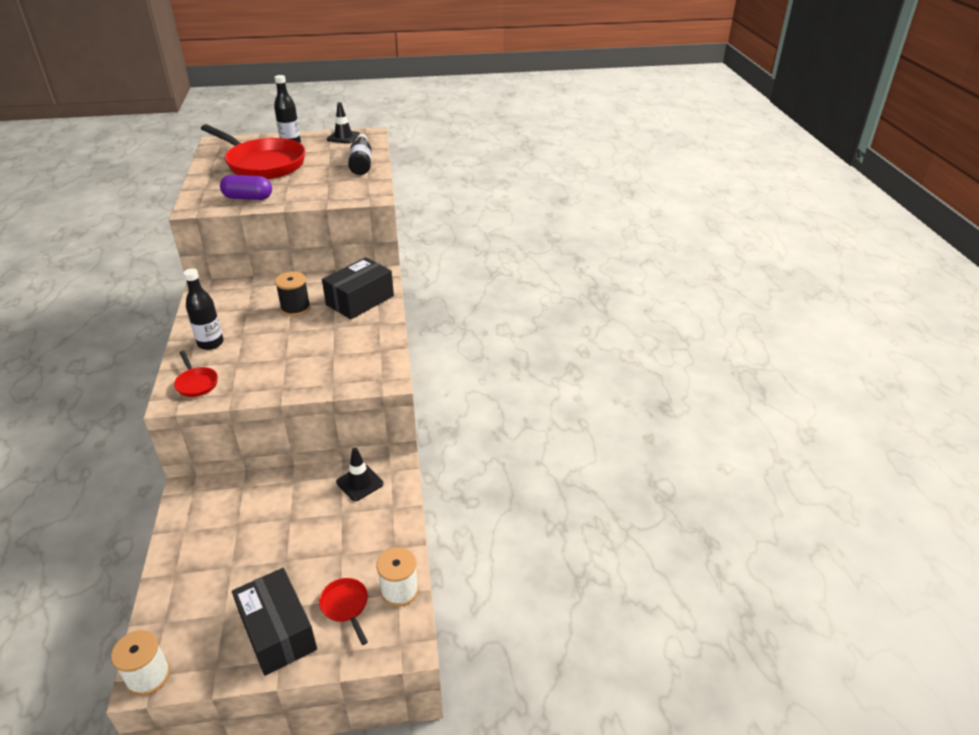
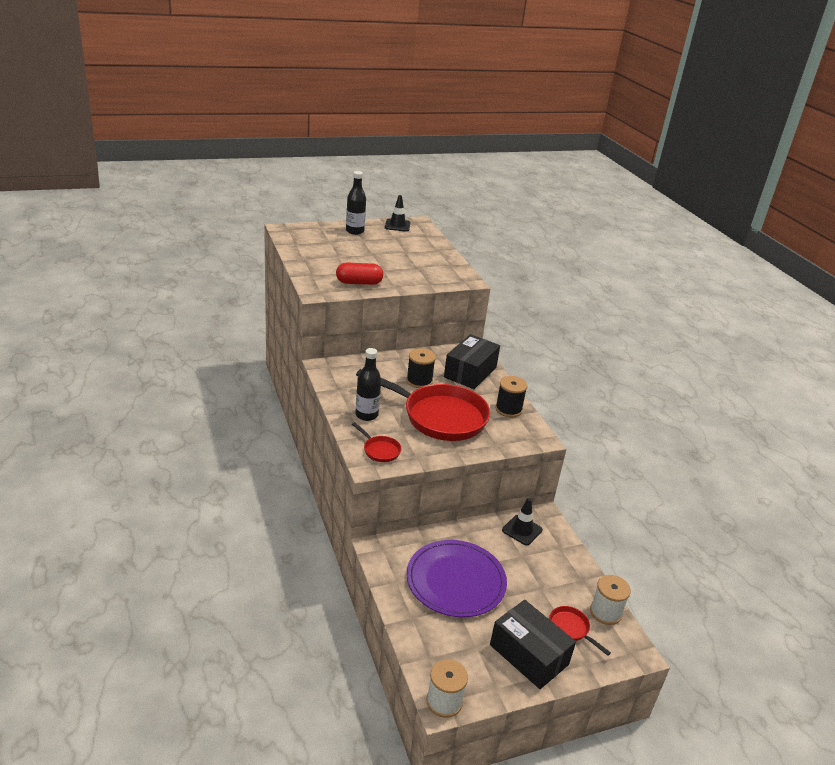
camera: 15 degrees left, 5 degrees down
(248, 198) = (359, 283): purple capsule -> red capsule
(248, 535) = (456, 581): none -> purple plate
(263, 164) = (345, 251): red pan -> red pan (439, 417)
(361, 163) = (433, 250): black bottle -> none
(374, 344) = (508, 409): none -> black spool

